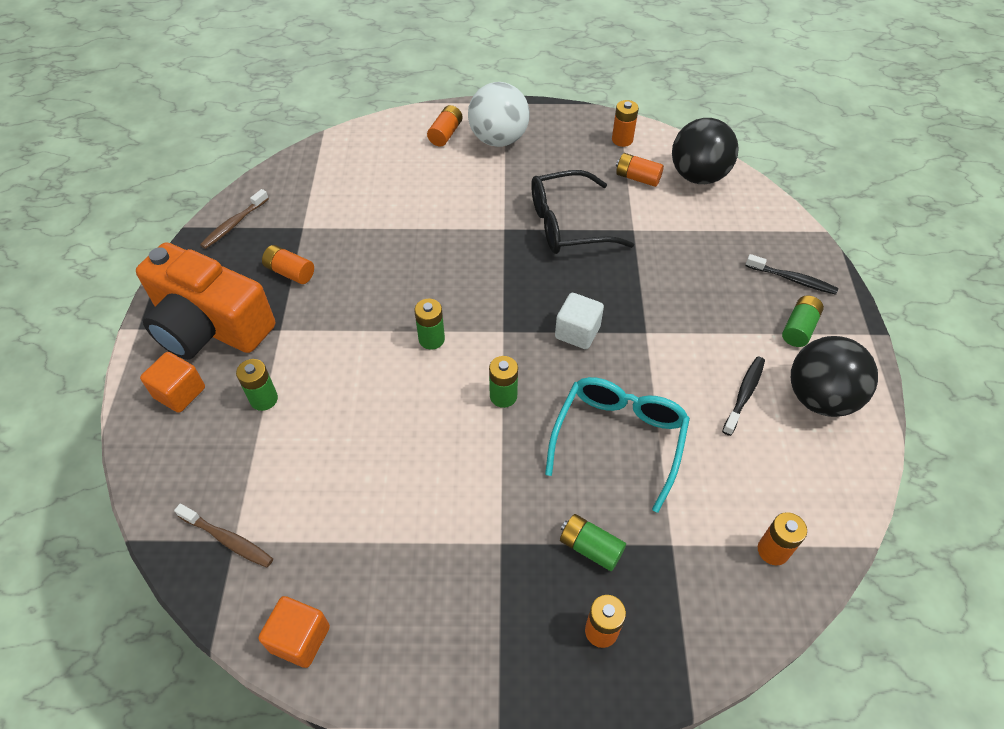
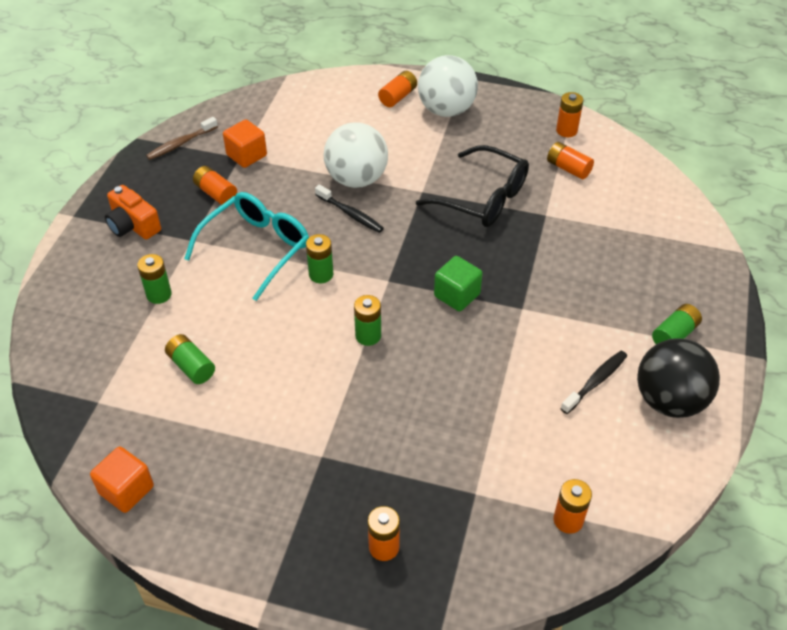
camera: 15 degrees right, 5 degrees down
(180, 393) = (91, 275): orange cube -> orange cube (246, 155)
(210, 326) = (133, 225): orange camera -> orange camera, size x0.51
(228, 540) = (93, 400): brown toothbrush -> none
(433, 228) = (356, 179): none -> white ball
(567, 224) = (483, 198): black glasses -> black glasses turned 150 degrees counterclockwise
(577, 332) = (457, 295): white cube -> green cube
(590, 547) = (400, 478): green battery -> green battery (191, 366)
(619, 439) = (460, 394): turquoise glasses -> turquoise glasses (257, 248)
(698, 176) = (629, 177): black ball -> none
(792, 279) = (686, 289): black toothbrush -> black toothbrush (350, 214)

